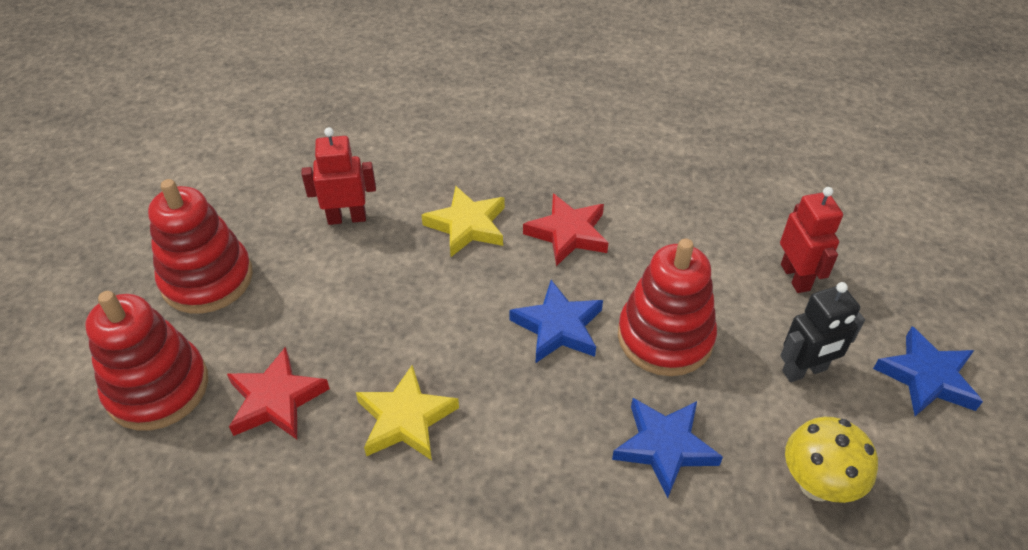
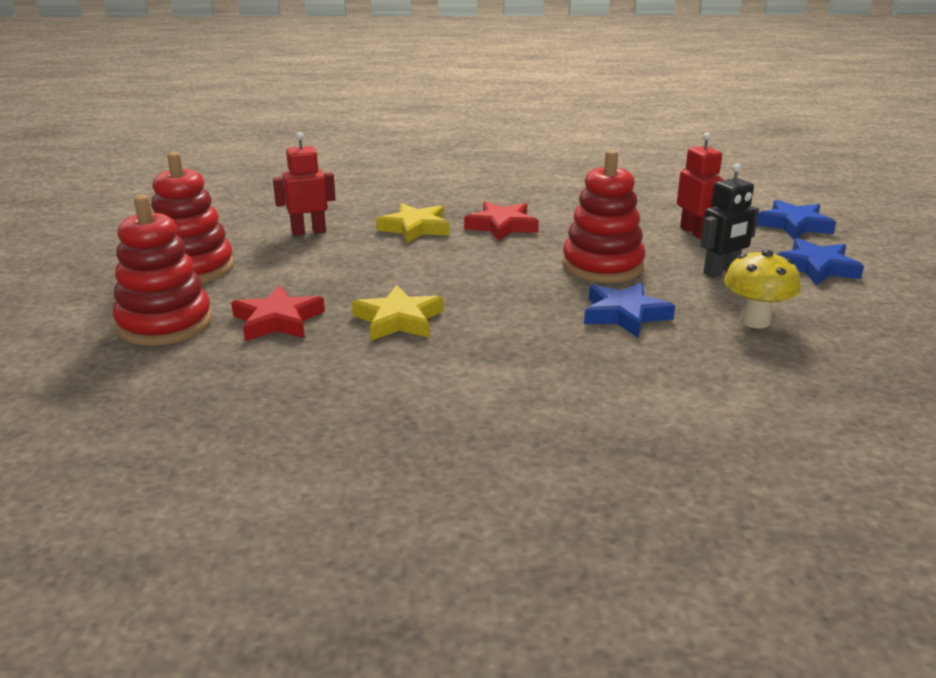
camera: 10 degrees left, 20 degrees down
(558, 327) = (512, 268): blue star -> blue star (794, 225)

